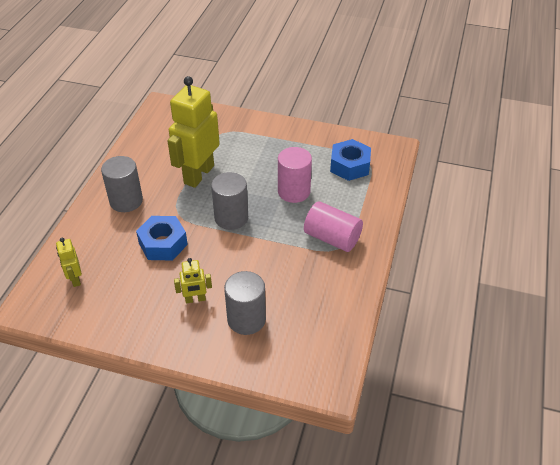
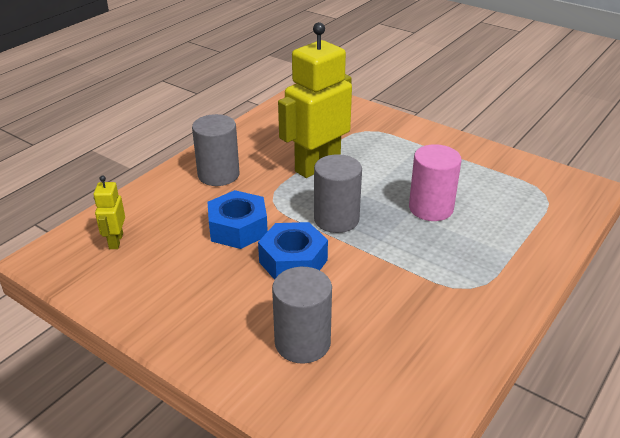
camera: 20 degrees right, 10 degrees down
(195, 299) = (246, 300): yellow robot -> none
(332, 238) = (463, 273): pink cylinder -> none
(350, 166) = (519, 195): blue nut -> blue nut (293, 261)

